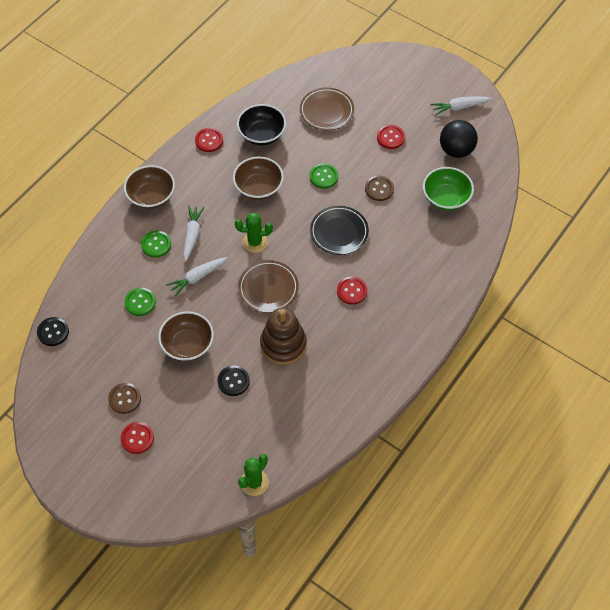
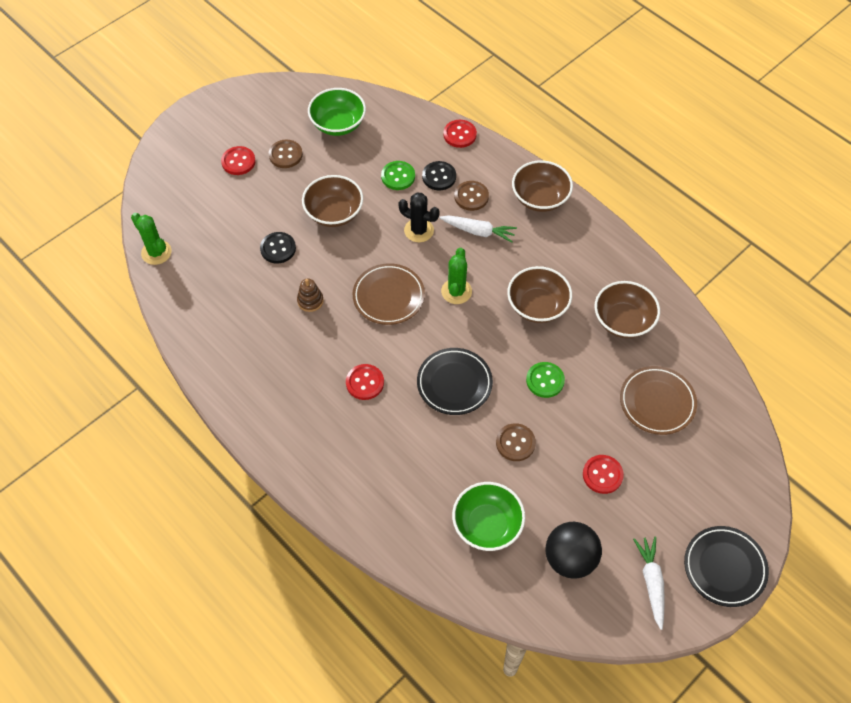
camera: 100 degrees right, 0 degrees up
(53, 332) = (379, 103): black button -> black button (439, 177)
(82, 362) = (338, 124): none -> green bowl
(156, 245) = (471, 196): green button -> brown button
(197, 277) = (419, 230): white carrot -> black cactus
(209, 141) = (618, 263): red button -> red button (459, 134)
(262, 134) = (623, 321): black bowl -> brown bowl
(283, 345) = (310, 301): brown stacking toy -> brown stacking toy, size x0.48
(438, 72) = (724, 567): none -> black plate

